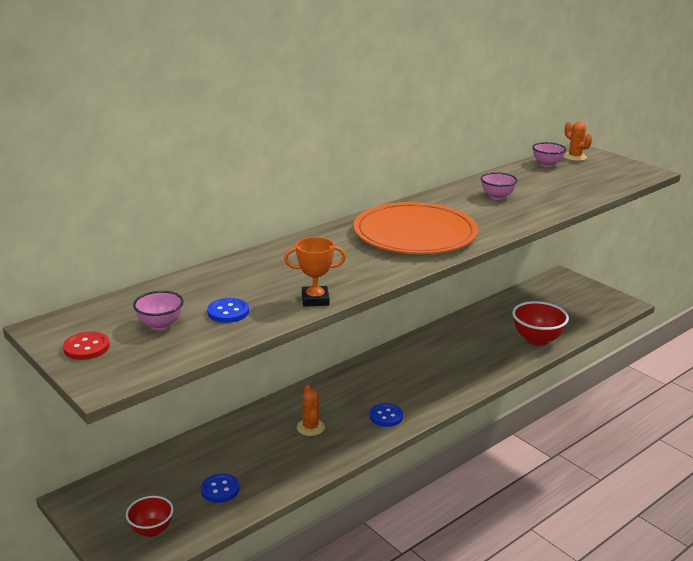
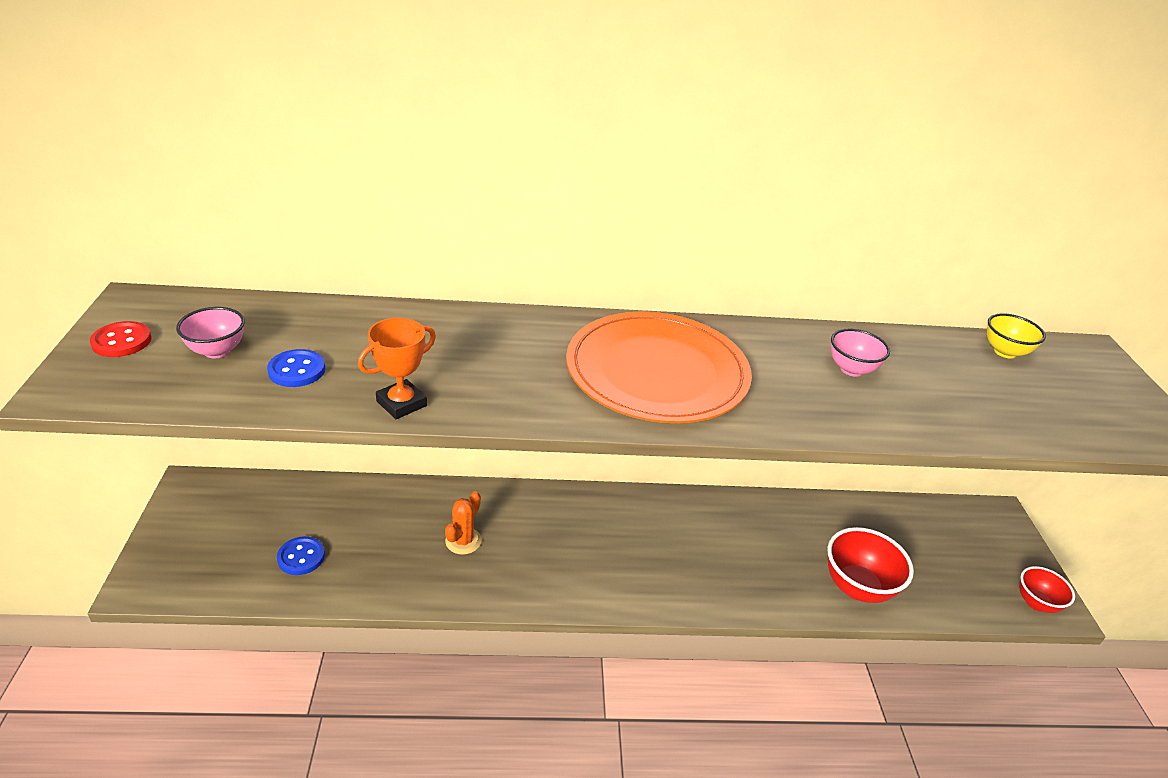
camera: 35 degrees right, 10 degrees up
(151, 530) = (199, 561): red bowl -> red bowl (1036, 603)
(315, 300) = (401, 403): orange trophy -> orange trophy turned 75 degrees counterclockwise
(386, 416) = (553, 578): blue button -> none
(547, 164) = (1005, 352): pink bowl -> yellow bowl
(575, 157) = (1069, 359): orange cactus -> none

